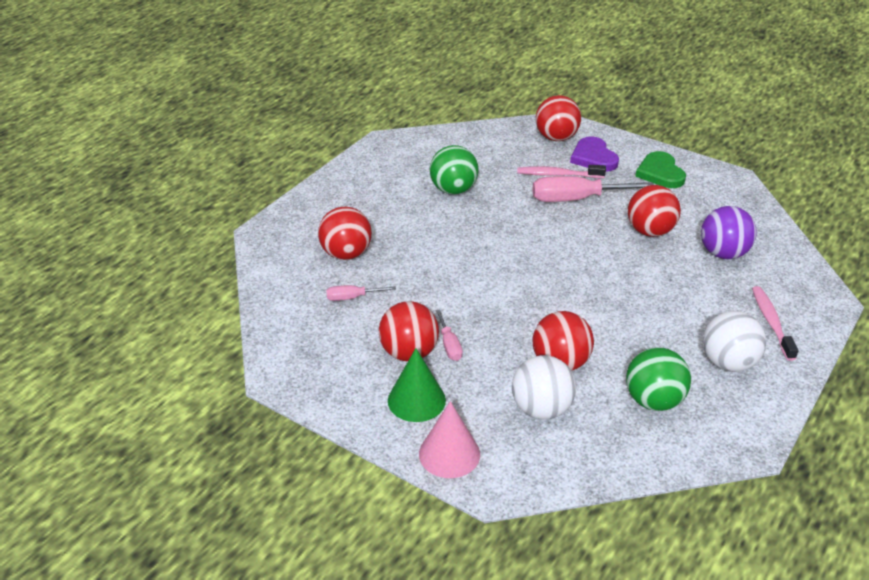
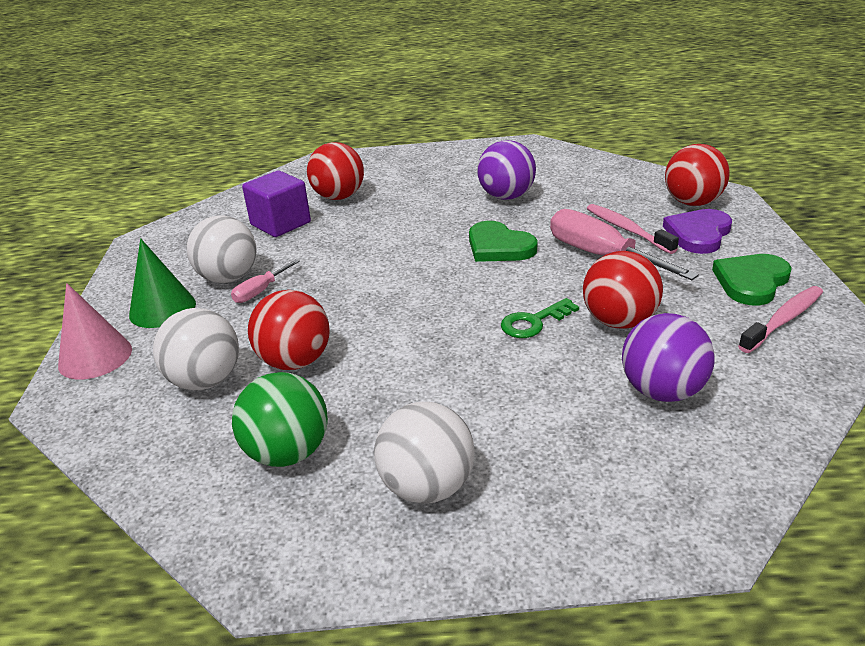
camera: 55 degrees right, 5 degrees down
(352, 297) = (280, 223): pink screwdriver -> purple cube
(409, 353) = (228, 278): red ball -> white ball
(453, 190) = (506, 196): green ball -> purple ball
(517, 226) = (499, 247): none -> green heart
(619, 258) = (533, 322): none -> green key
(771, 322) = (566, 493): pink toothbrush -> pink toothbrush (783, 320)

